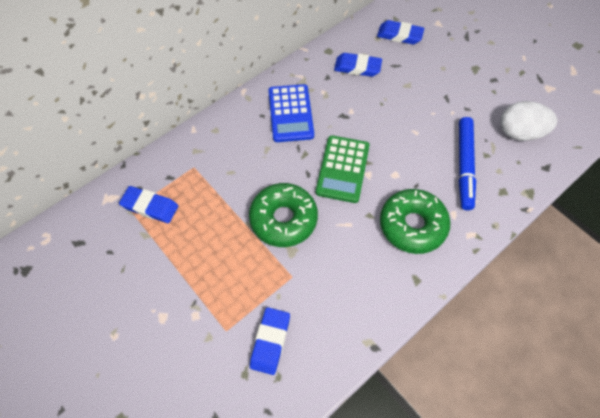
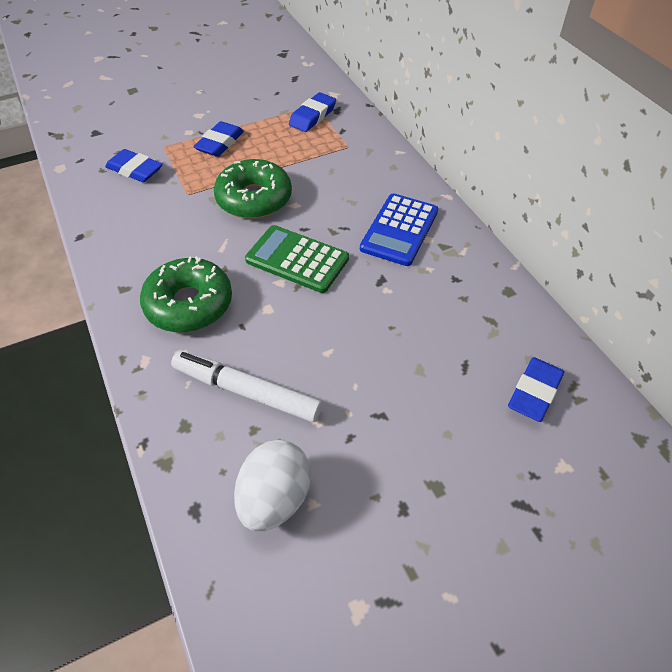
camera: 105 degrees right, 10 degrees down
(290, 113) = (399, 230): blue calculator -> blue calculator turned 75 degrees counterclockwise
(357, 67) = (468, 316): blue eraser -> blue eraser (220, 143)
(464, 166) = (246, 391): blue marker -> white marker

